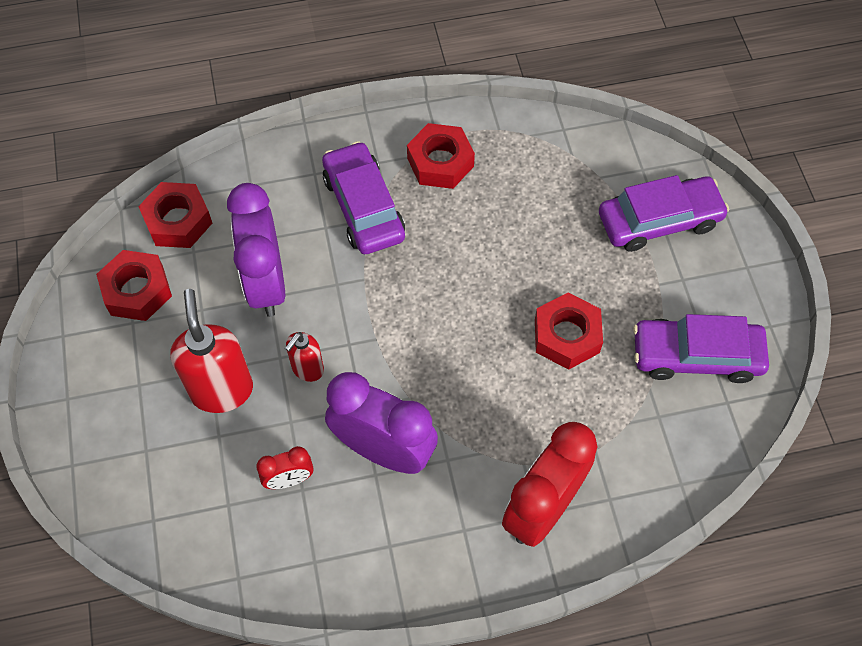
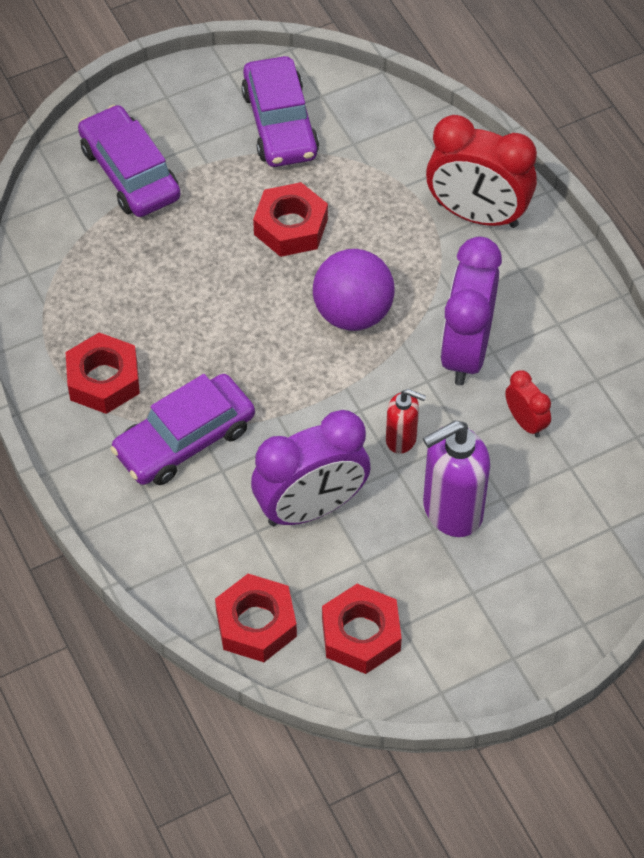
camera: 105 degrees left, 5 degrees down
(222, 390) = (451, 511): red soap dispenser -> purple soap dispenser
(454, 364) = (353, 313): none -> purple ball

